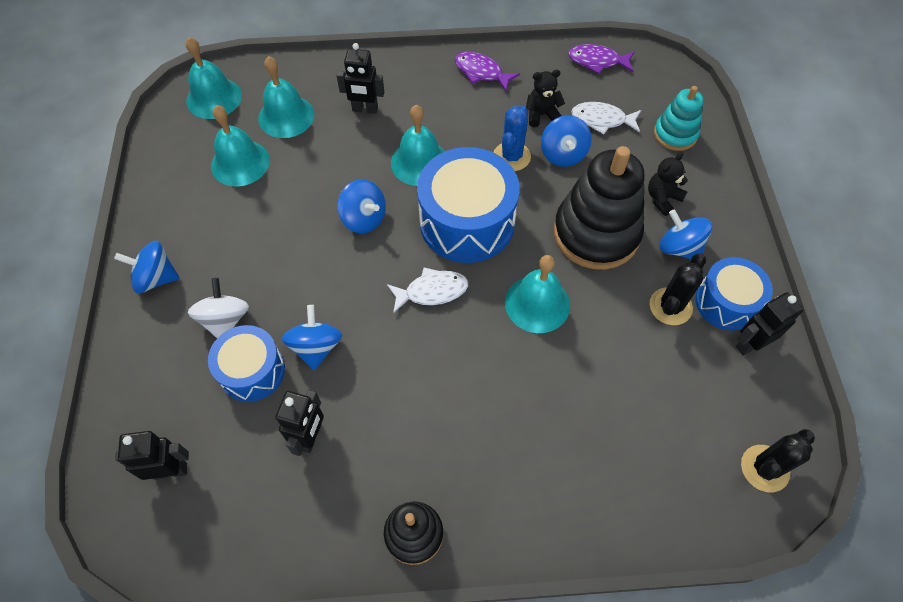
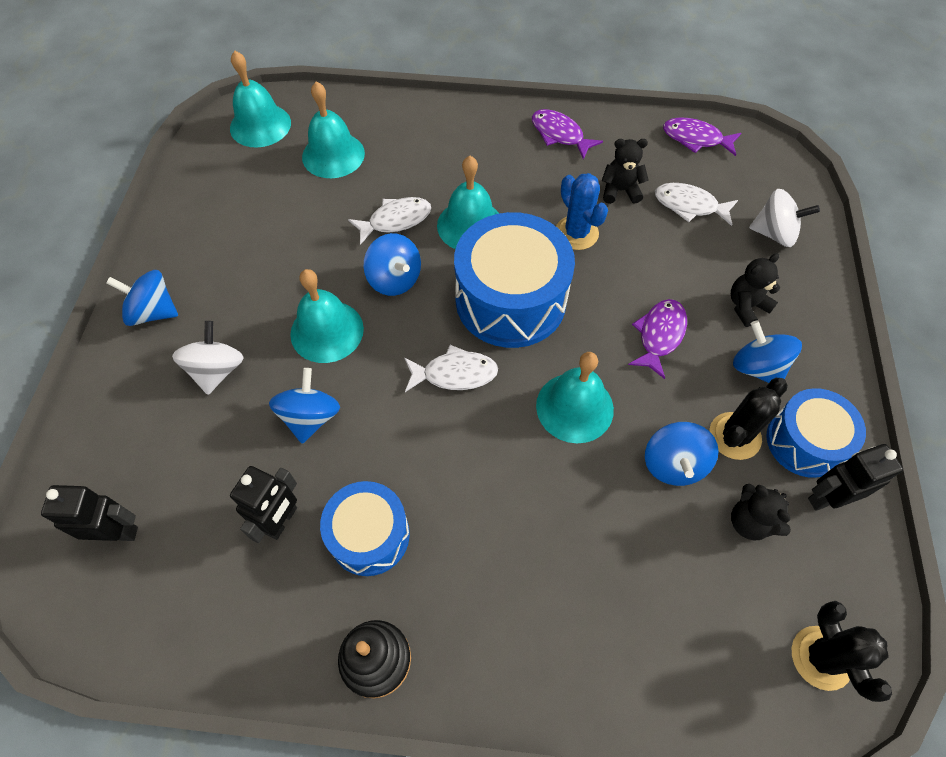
camera: 10 degrees right, 0 degrees up
(240, 163) = (272, 199): turquoise bell -> turquoise bell (327, 331)
(252, 371) = (233, 433): blue drum -> blue drum (369, 535)
(354, 167) = (395, 220): none -> white fish
(365, 109) = (421, 159): black robot -> none
(511, 156) = (576, 233): blue cactus -> blue cactus turned 60 degrees counterclockwise
(563, 154) = (636, 238): blue spinning top -> blue spinning top (673, 464)
(596, 233) = (659, 335): black stacking toy -> purple fish
(675, 134) = (774, 233): turquoise stacking toy -> white spinning top
(693, 373) = (749, 521): none -> black teddy bear
(764, 468) = (821, 657): black cactus -> black cactus turned 75 degrees counterclockwise

